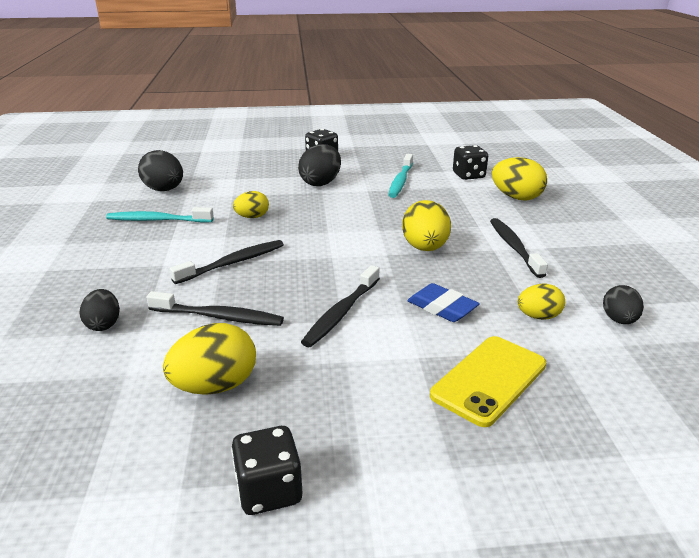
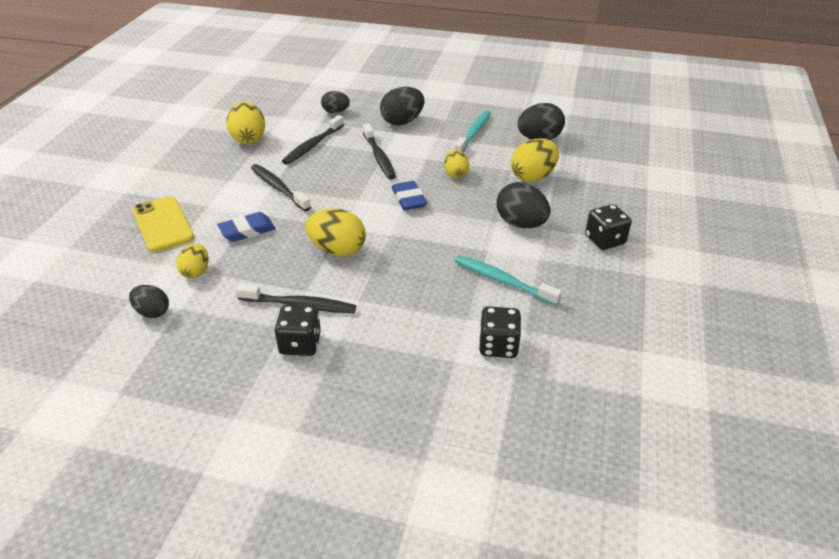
camera: 110 degrees right, 10 degrees up
(133, 265) = (402, 122): none -> black egg
(269, 490) = (167, 144): black dice -> black dice (300, 344)
(313, 231) = (409, 199): none -> blue eraser
(516, 197) = (408, 360): yellow egg -> yellow egg (533, 177)

